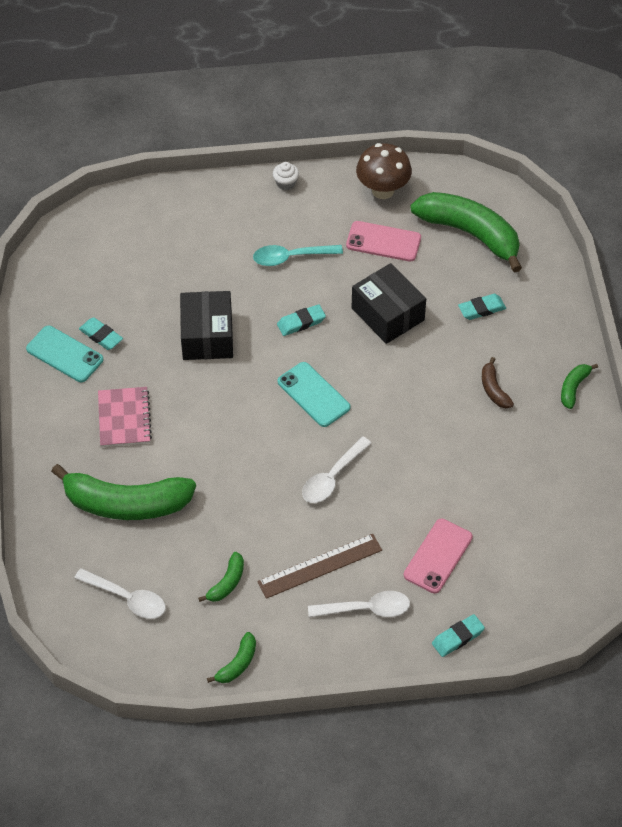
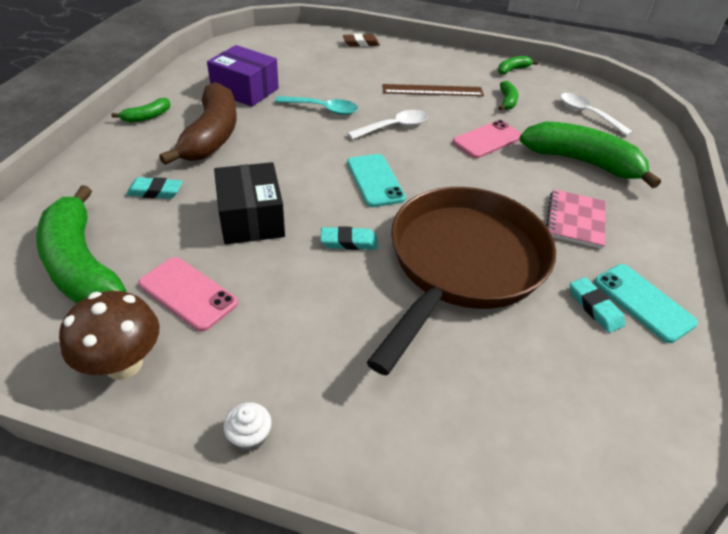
camera: 160 degrees left, 10 degrees down
(207, 336) = (462, 264): black box -> brown pan
(227, 583) = (507, 101): green banana -> green banana turned 135 degrees clockwise
(291, 257) = (315, 317): turquoise spoon -> turquoise spoon (322, 109)
(366, 609) = (411, 66): white spoon -> none
(438, 556) = (344, 72): pink phone -> pink phone (487, 140)
(457, 637) = (361, 43): turquoise eraser -> brown eraser
(494, 389) = (212, 135): brown banana -> brown banana, size x2.25
(519, 471) = (245, 90): none -> purple box

